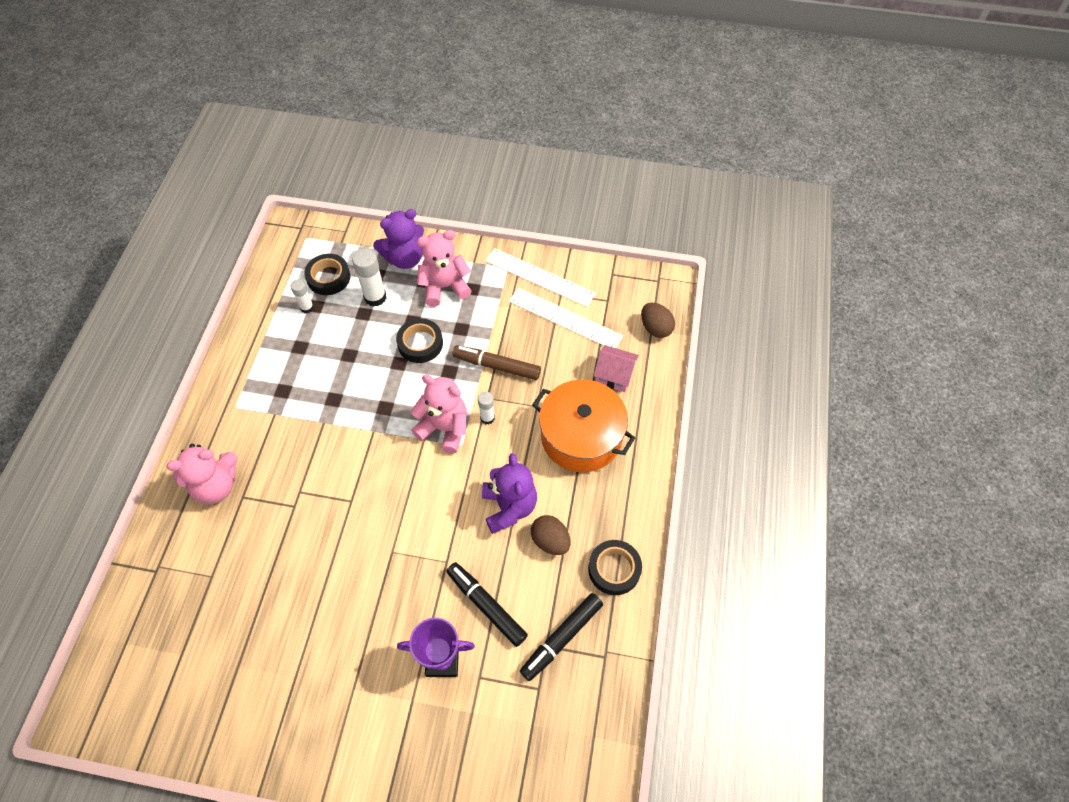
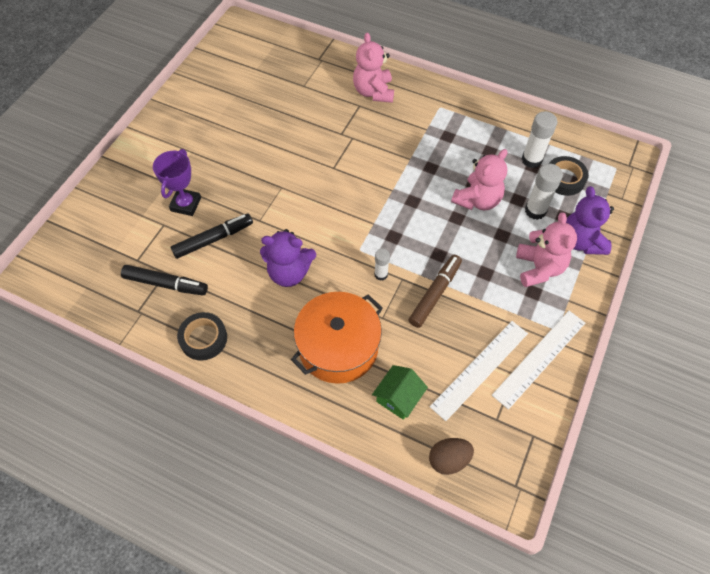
camera: 105 degrees right, 0 degrees up
(307, 308) = (531, 160): white glue stick -> white glue stick, size x1.66
(420, 343) = (474, 237): black tape -> none
(444, 428) = (380, 240): pink teddy bear -> pink teddy bear (477, 200)
(550, 541) = (247, 296): brown egg -> none
(561, 638) = (166, 284): black marker -> black marker turned 135 degrees clockwise
(614, 375) = (398, 398): pink house -> green house

